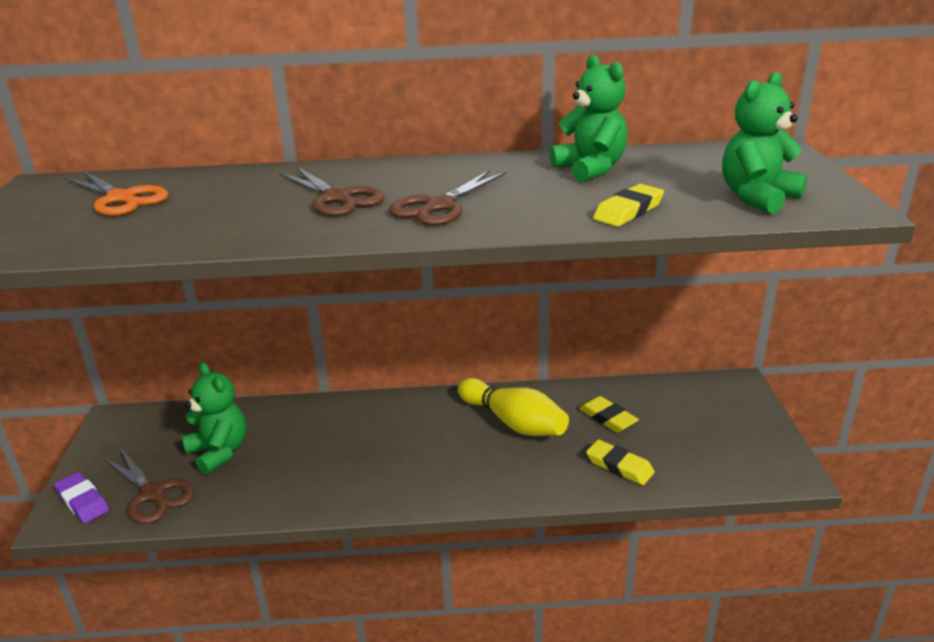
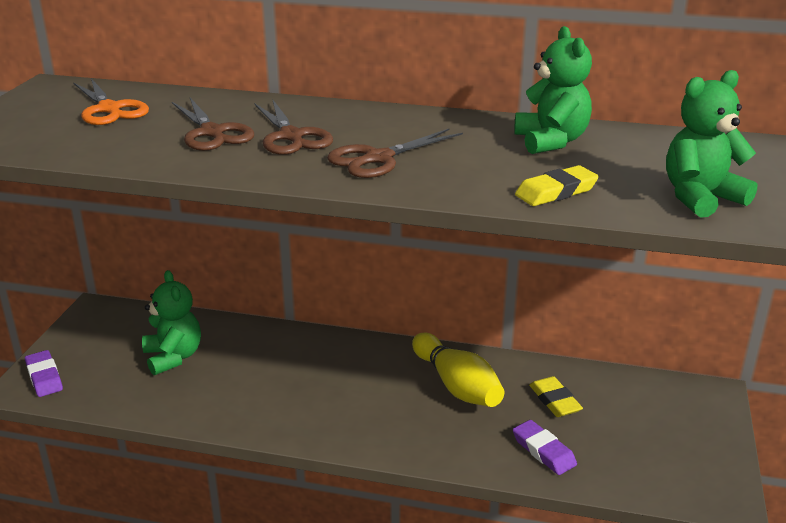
camera: 15 degrees right, 0 degrees up
(153, 494) = (103, 383): brown scissors -> brown scissors (212, 133)
(619, 466) = (543, 451): yellow eraser -> purple eraser

